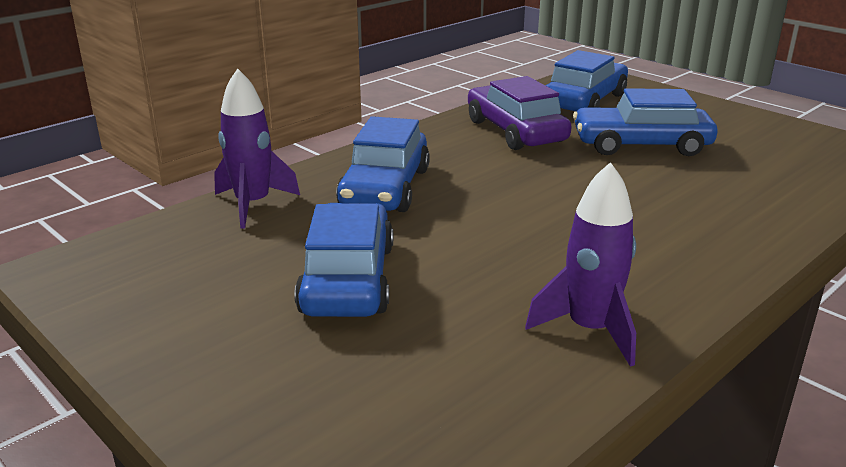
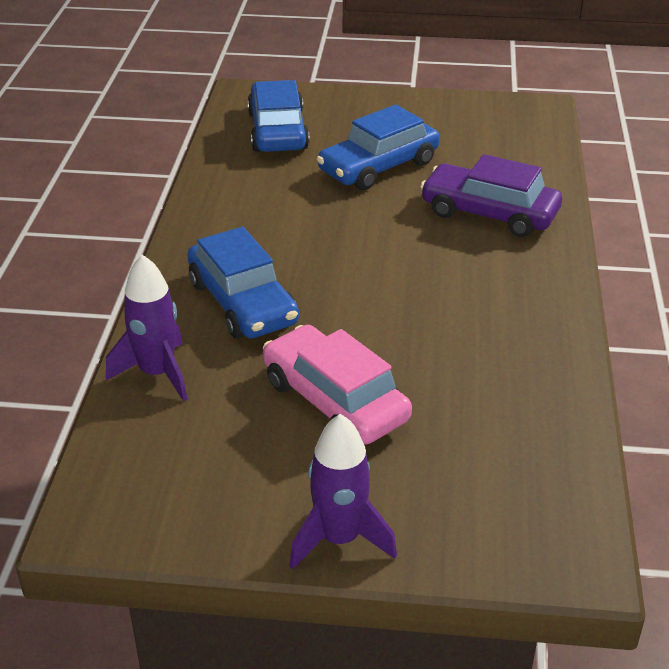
camera: 40 degrees left, 10 degrees up
(348, 279) = (335, 400): blue car -> pink car
(515, 131) = (265, 192): purple car -> purple car (489, 213)
(590, 330) = (531, 355): purple rocket -> purple rocket (339, 539)

